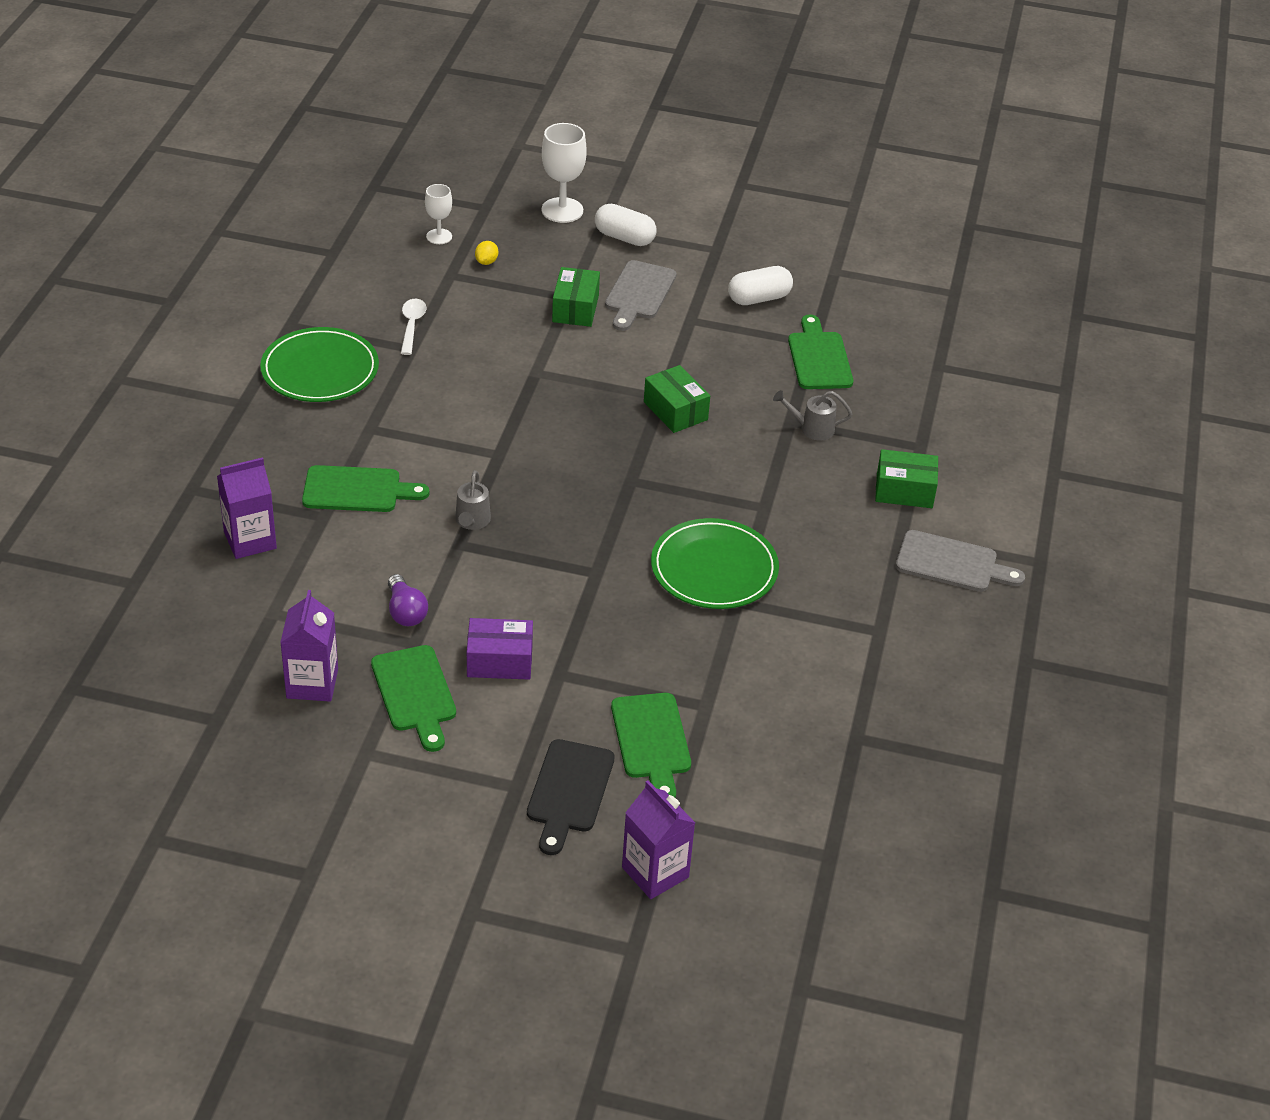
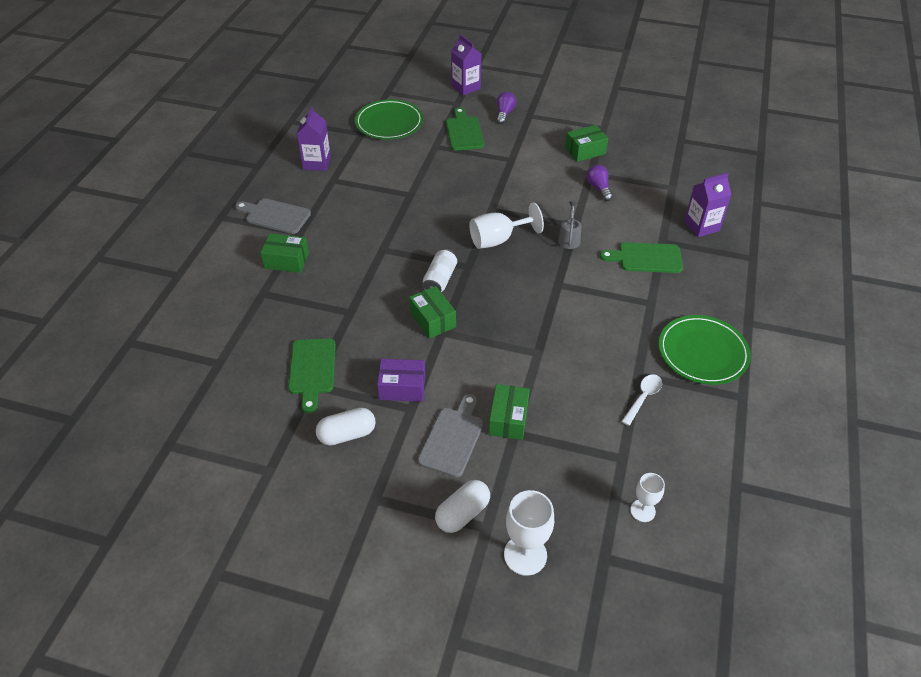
camera: 175 degrees left, 5 degrees up
(312, 683) = (639, 155): purple carton -> purple carton (317, 163)
(412, 325) = (643, 398): white spoon -> white spoon turned 150 degrees counterclockwise
(414, 693) = (585, 151): green cutting board -> green box
(486, 262) = (592, 476): yellow lemon -> none
(499, 661) = (543, 165): purple box -> purple box (402, 387)
(569, 791) = (504, 113): black cutting board -> purple light bulb
(585, 520) = (498, 240): none -> white goblet
(624, 238) = (462, 513): white capsule -> white capsule turned 75 degrees counterclockwise
(671, 462) = (440, 280): none -> white can
(714, 569) = (421, 212): green plate -> green plate (389, 123)
(811, 429) = (336, 306): grey watering can -> none

